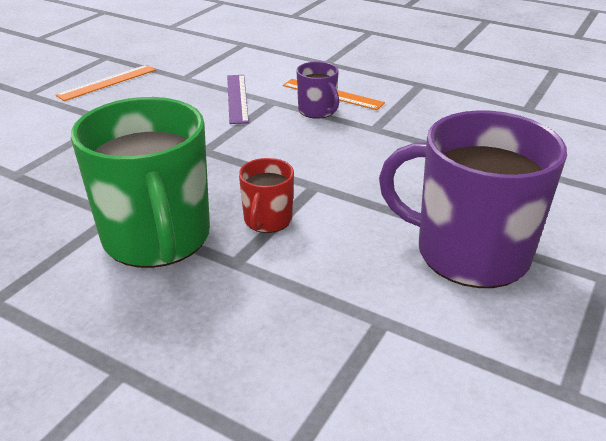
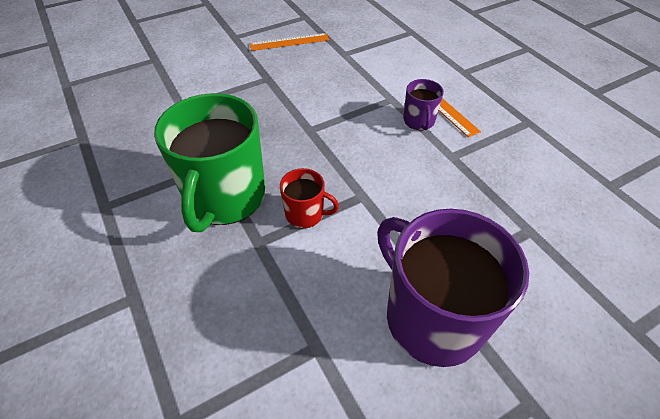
camera: 30 degrees right, 15 degrees up
(237, 98) = (367, 87): purple ruler -> none
(267, 220) = (305, 214): red mug -> red mug turned 120 degrees counterclockwise

